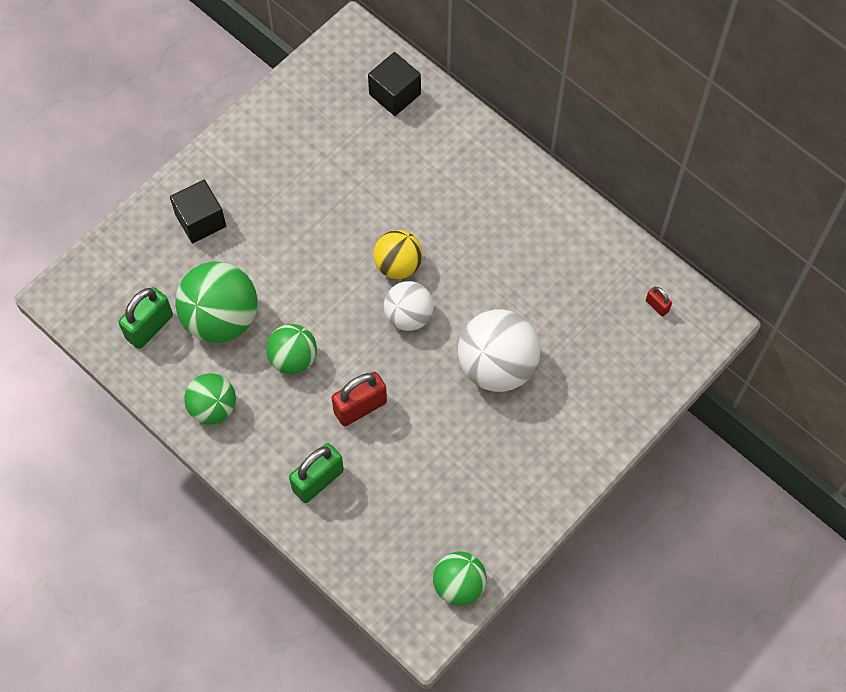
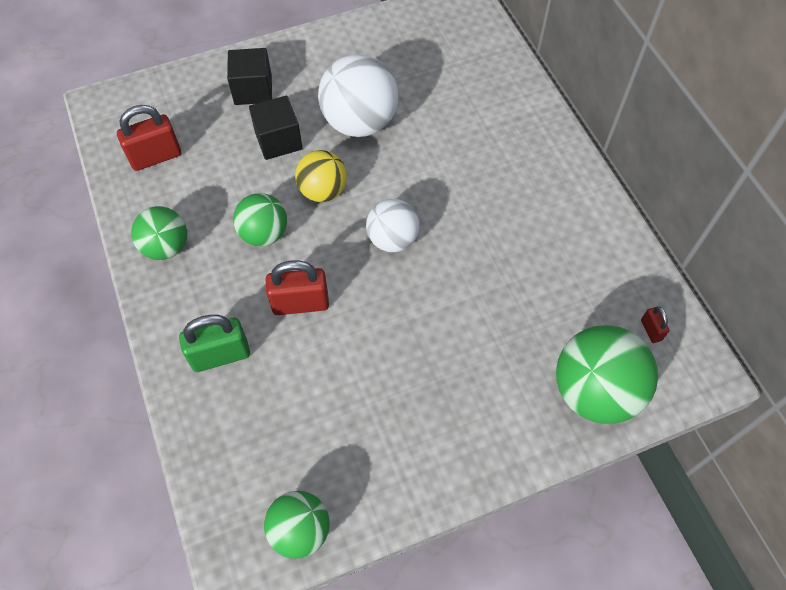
camera: 25 degrees right, 5 degrees down
(149, 327) = (156, 157): green padlock -> red padlock
(221, 318) = (221, 174): green ball -> green ball (594, 391)
(394, 94) = (479, 53): black cube -> black cube (278, 140)
(398, 265) = (407, 191): yellow ball -> yellow ball (323, 191)
(497, 366) = (455, 321): white ball -> white ball (360, 122)

